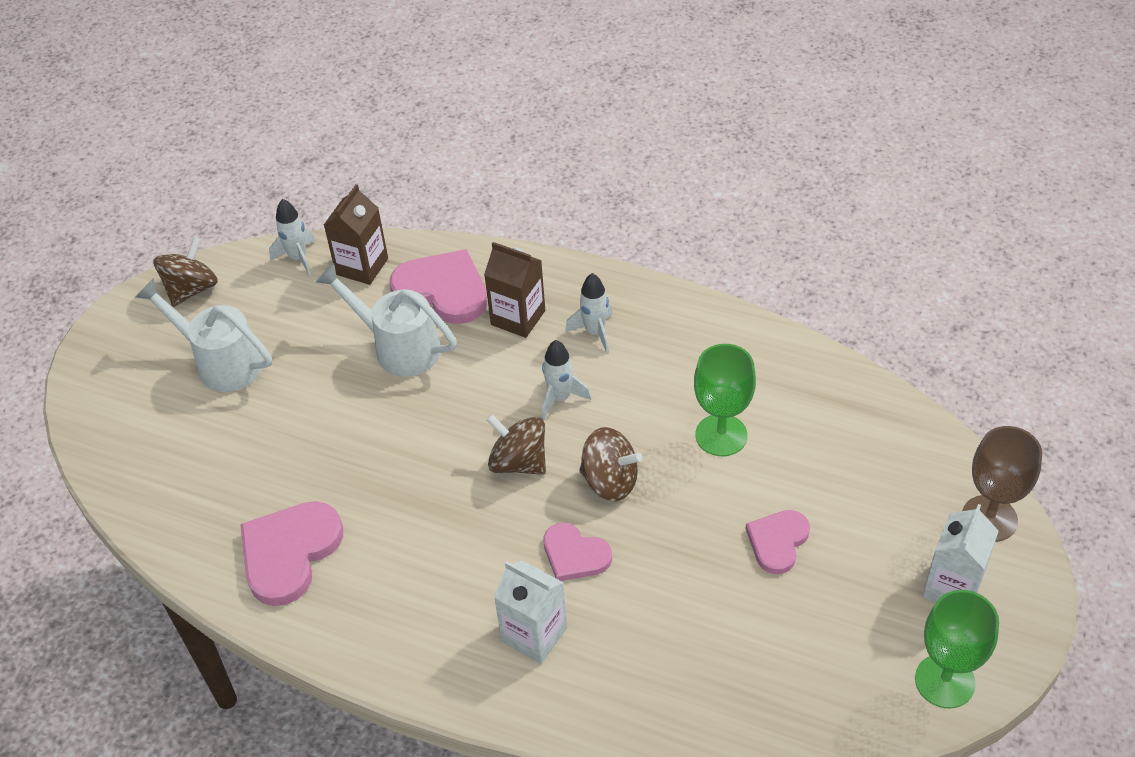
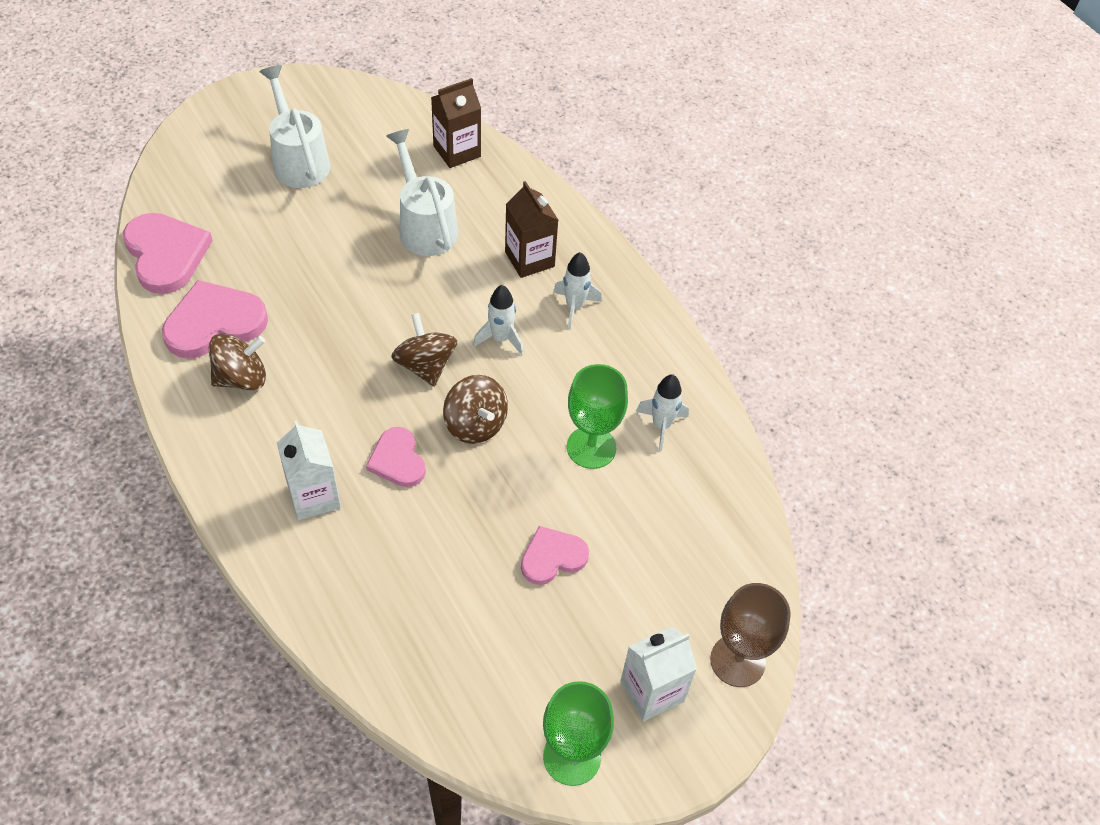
camera: 30 degrees right, 5 degrees up
(191, 289) = (329, 96): brown spinning top -> brown spinning top (241, 378)
(298, 258) = (419, 118): white rocket -> white rocket (661, 425)
(443, 290) = (496, 204): pink heart -> pink heart (166, 254)

